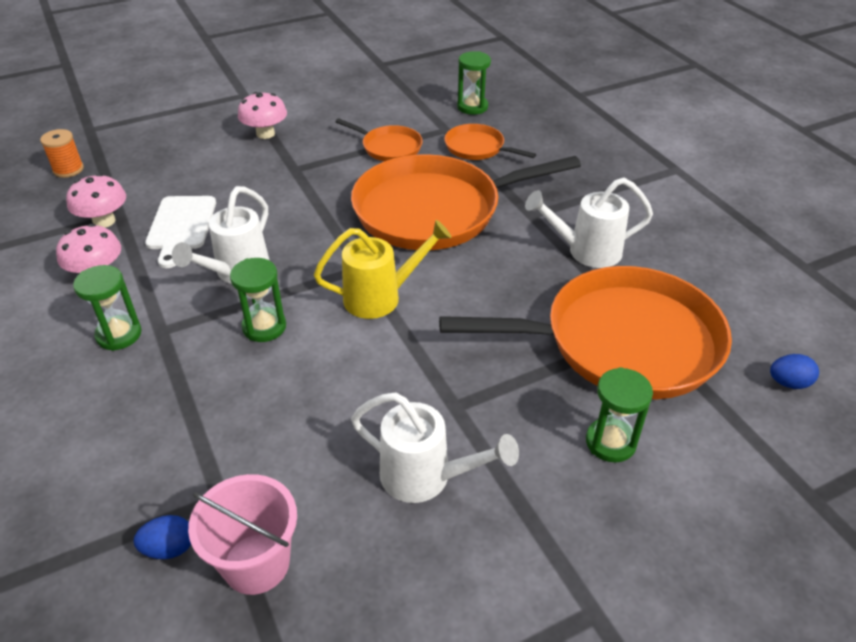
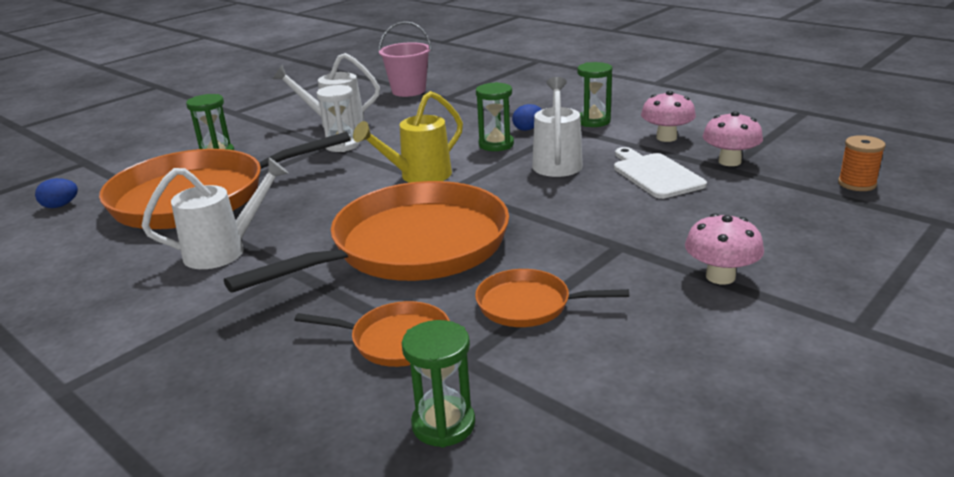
camera: 160 degrees right, 15 degrees down
(169, 548) = (455, 85): blue egg -> blue egg (528, 129)
(437, 398) = (342, 145): none -> white hourglass

